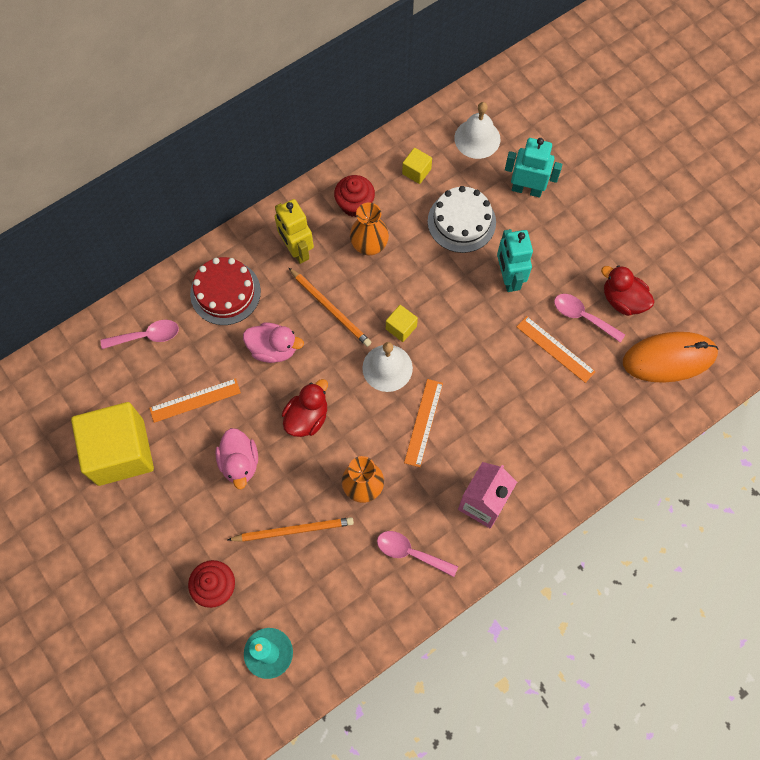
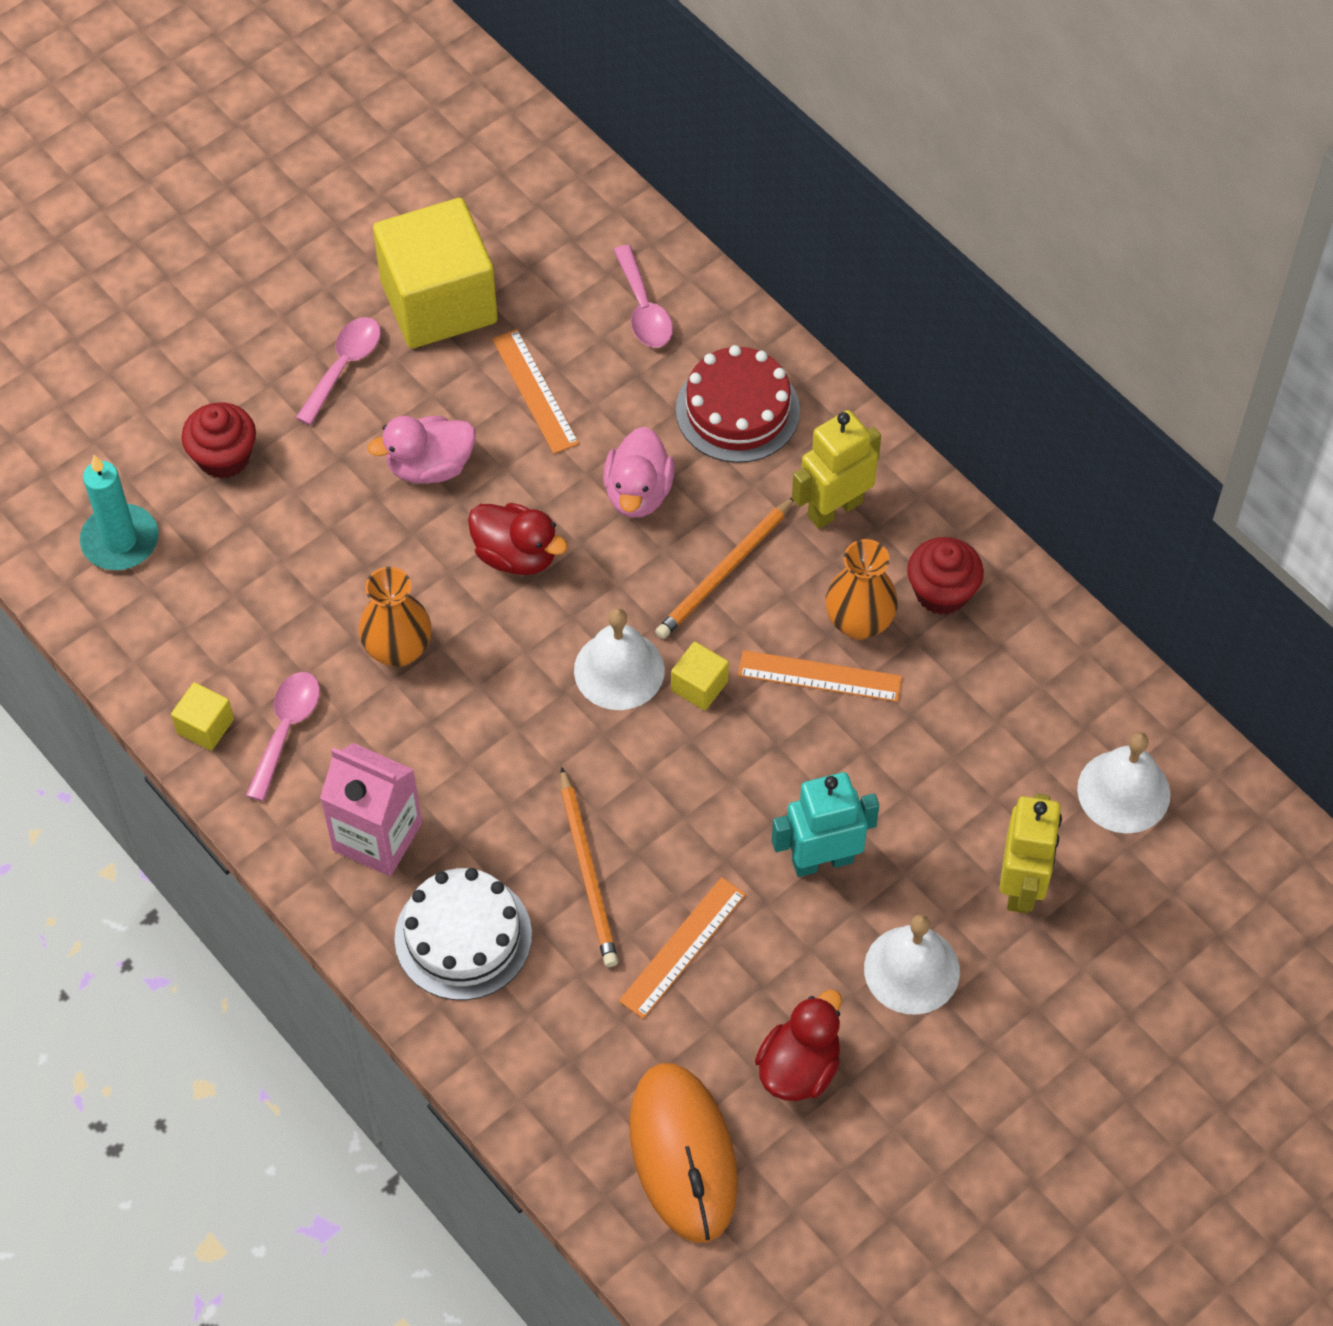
camera: 85 degrees right, 10 degrees down
(293, 530) = (319, 555): orange pencil -> orange pencil (588, 872)
(416, 171) = (1030, 689): yellow cube -> yellow cube (205, 726)
(423, 422) = (520, 734): orange ruler -> orange ruler (820, 676)
(461, 222) = (932, 773): white cake -> white cake (463, 936)
(526, 189) = (1021, 886): turquoise robot -> yellow robot
(570, 243) = (911, 969): none -> white bell
(582, 316) = (755, 994): pink spoon -> pink spoon (344, 366)

